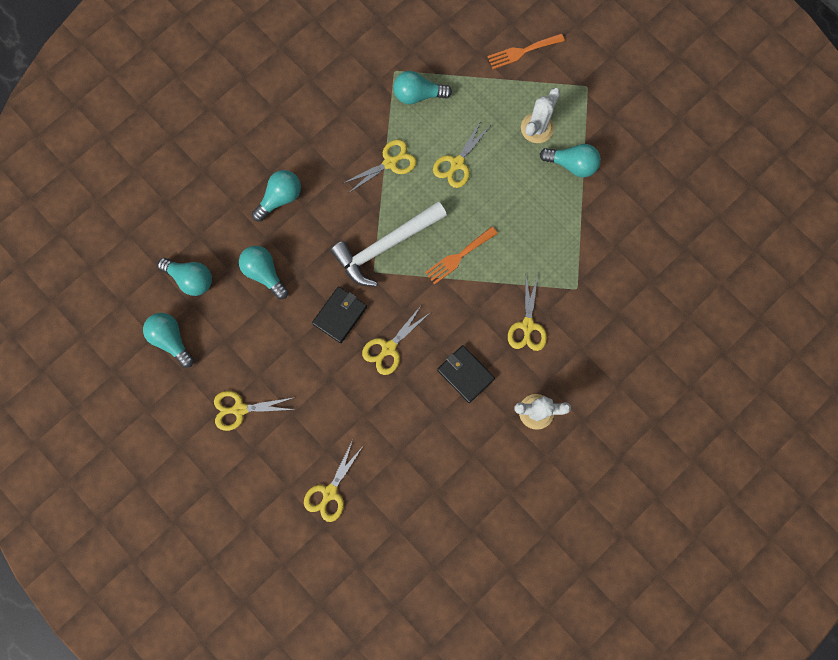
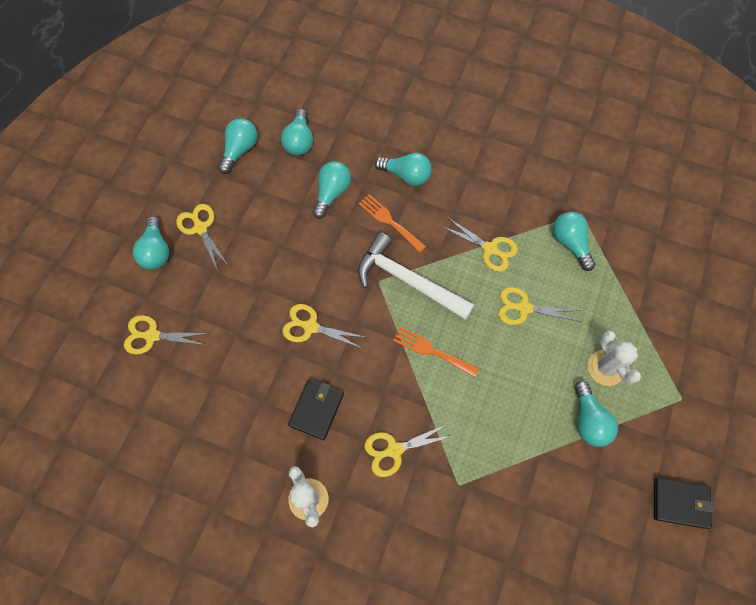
camera: 65 degrees right, 10 degrees down
(244, 460) = (156, 251): none -> turquoise light bulb
(340, 315) = (322, 270): black wallet -> black wallet (680, 503)
(522, 52) = (675, 318): orange fork -> orange fork (389, 221)
(537, 128) = (605, 368): white cactus -> white cactus turned 60 degrees clockwise

